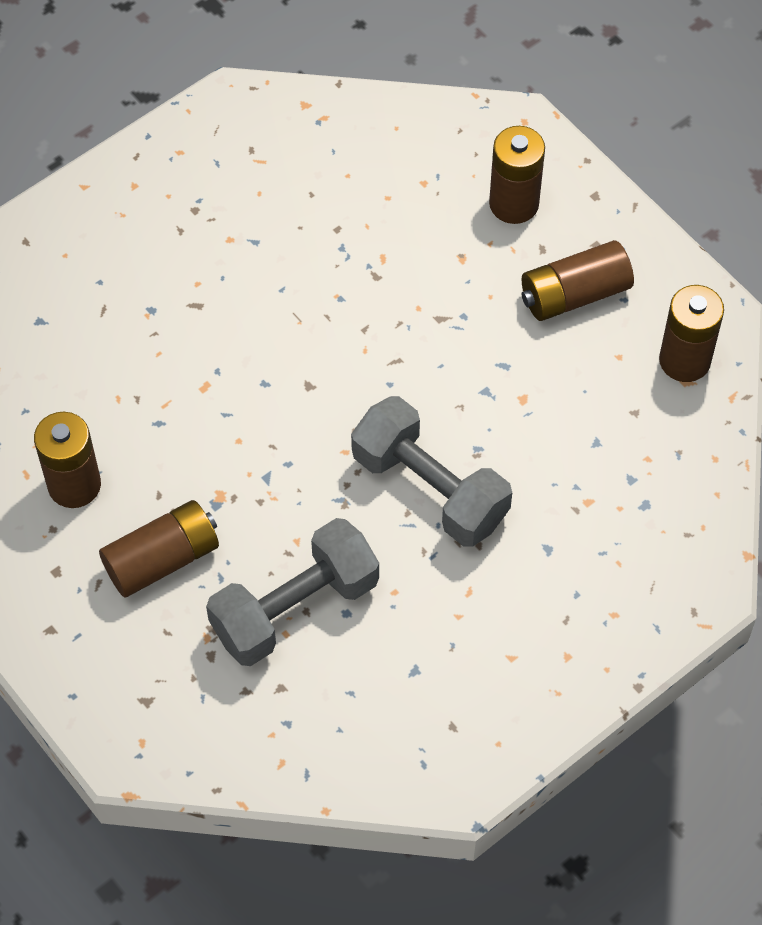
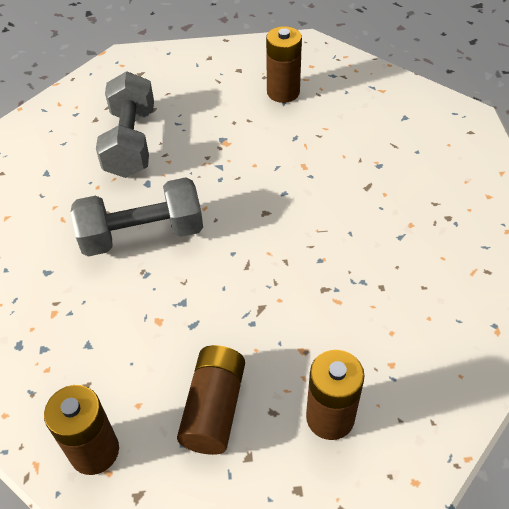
camera: 125 degrees right, 10 degrees down
(162, 559) = (209, 106): brown battery -> none

